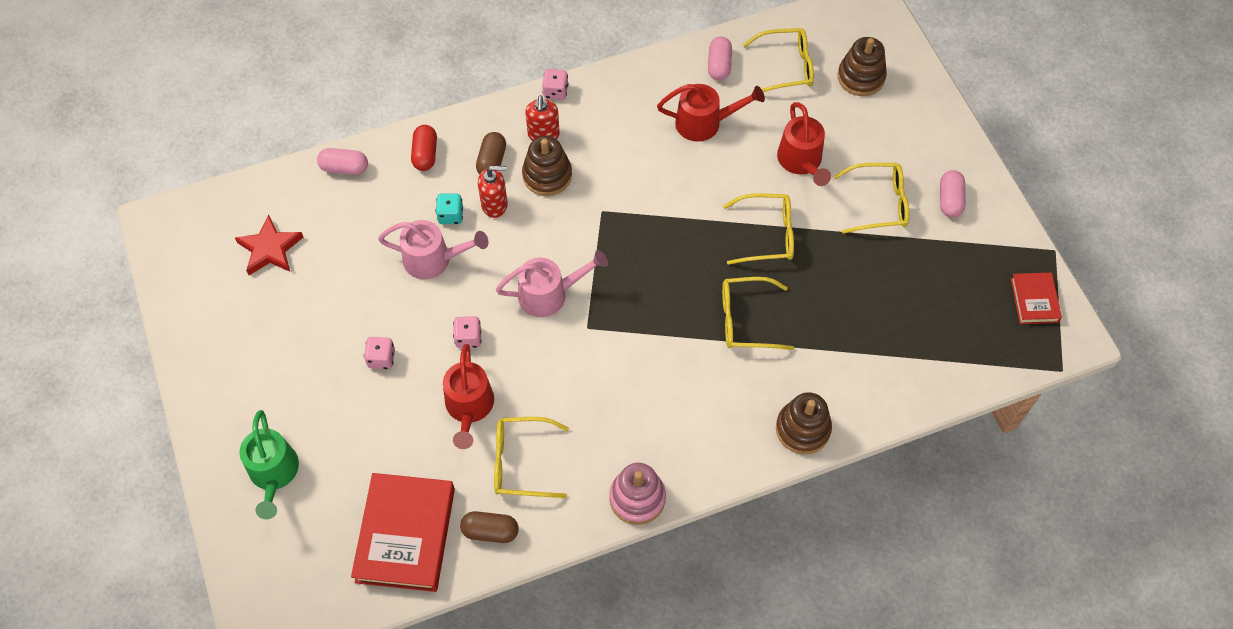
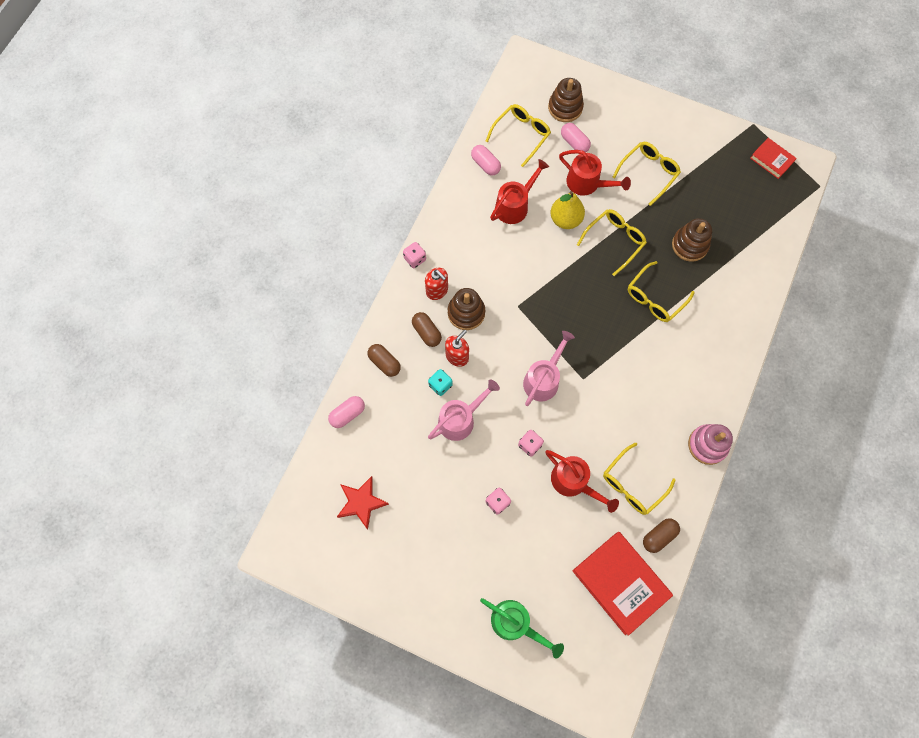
camera: 45 degrees left, 10 degrees up
(425, 154) = (384, 363): red capsule -> brown capsule
(740, 175) = (565, 219): none -> yellow pear
(802, 429) = (742, 330): brown stacking toy -> brown stacking toy (689, 245)
(950, 200) = (679, 140): pink capsule -> pink capsule (574, 143)

